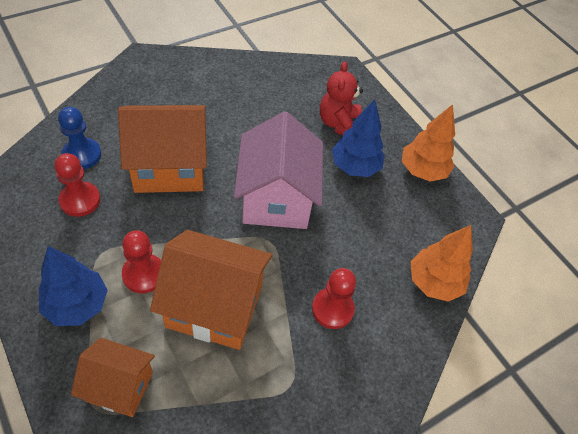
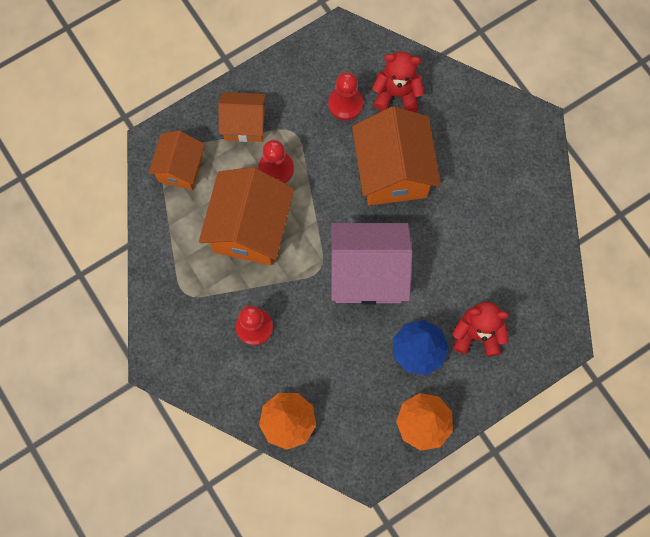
camera: 95 degrees right, 20 degrees up
(77, 305) = (244, 124): blue tree -> orange house
(82, 155) = (397, 94): blue pawn -> red teddy bear

